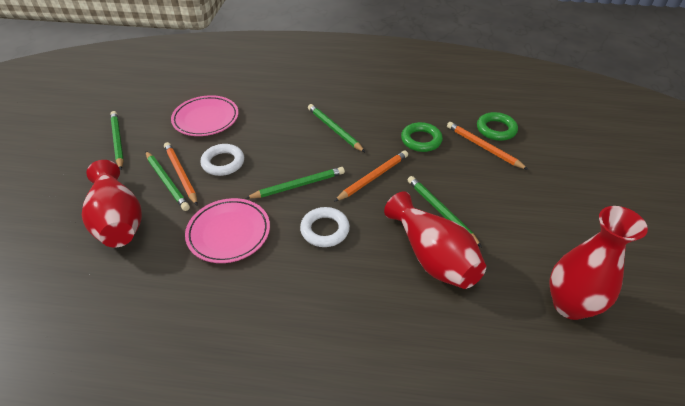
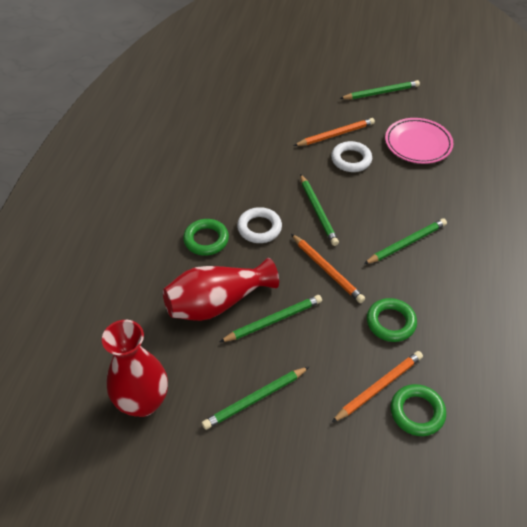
camera: 95 degrees right, 5 degrees up
(118, 220) = (284, 107): red vase -> none
(167, 182) = (326, 127): green pencil -> green pencil (255, 399)
(229, 233) = (263, 168): pink plate -> none
(347, 276) = (206, 240): none -> green ring

